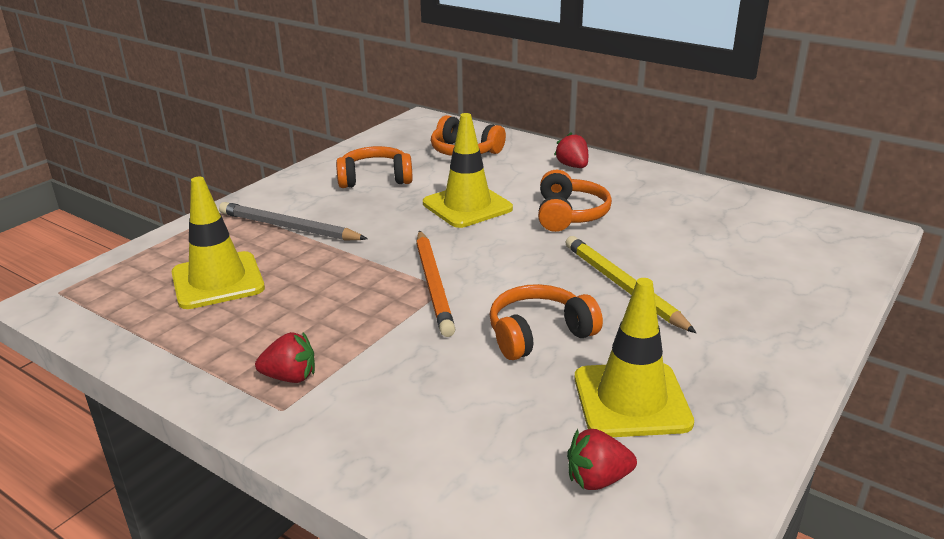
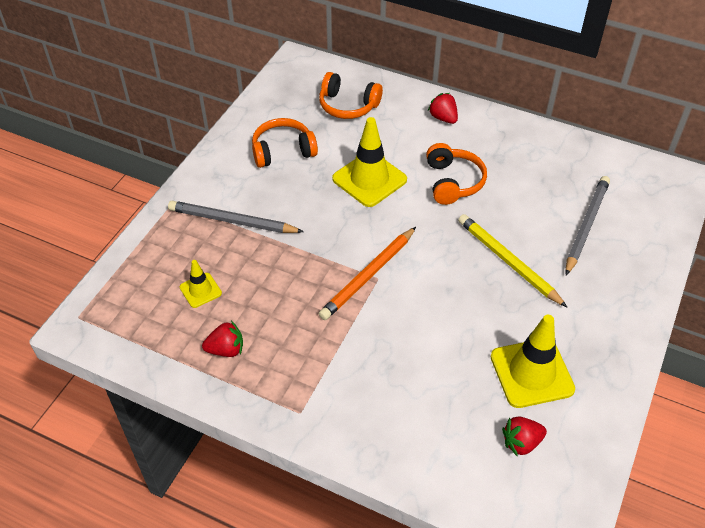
camera: 10 degrees left, 20 degrees up
(218, 281) = (200, 290): yellow traffic cone -> yellow traffic cone, size x0.53
(290, 377) = (294, 382): red strawberry -> red strawberry (226, 349)
(433, 285) = (368, 275): orange pencil -> orange pencil turned 60 degrees clockwise
(539, 334) = (458, 318): orange headphones -> none
(736, 262) = (586, 226): none -> grey pencil

